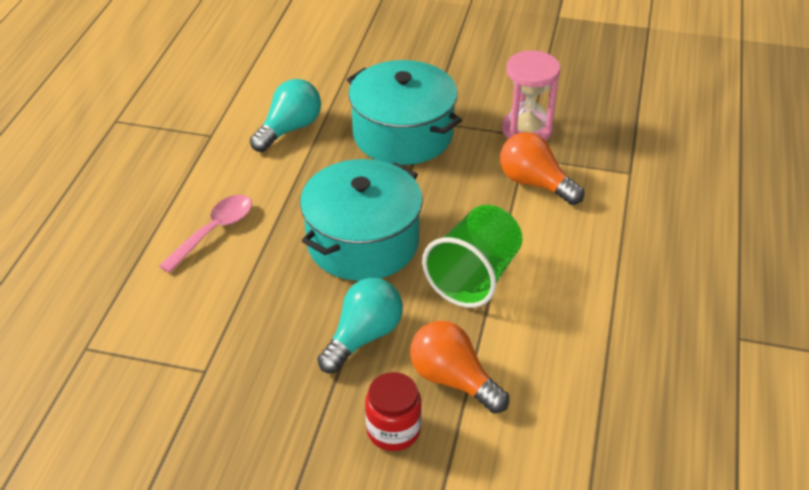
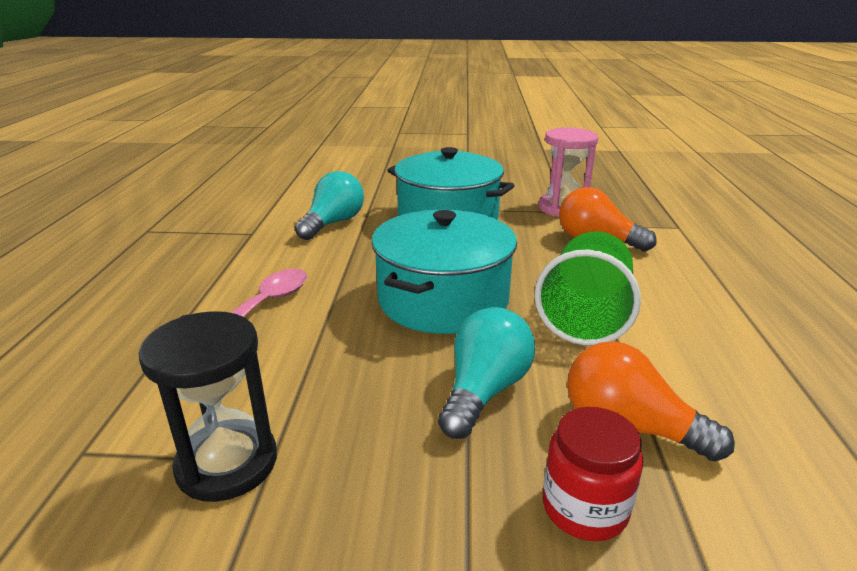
camera: 10 degrees left, 15 degrees down
(177, 369) = (227, 463): none -> black hourglass

